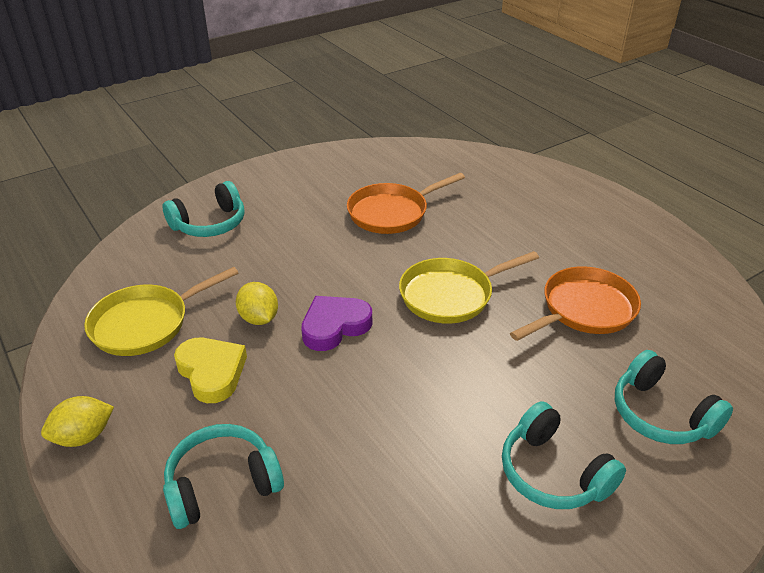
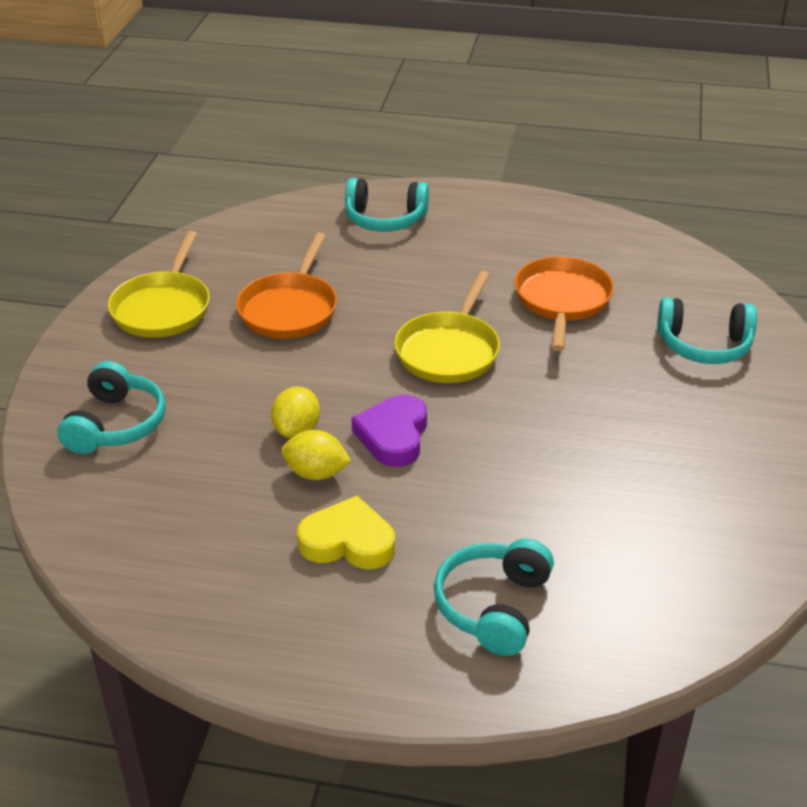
camera: 45 degrees left, 0 degrees up
(83, 436) = (320, 667): yellow lemon -> yellow lemon (297, 430)
(146, 323) = (213, 549): yellow pan -> yellow pan (163, 308)
(553, 473) = (692, 429): turquoise headphones -> turquoise headphones (385, 219)

